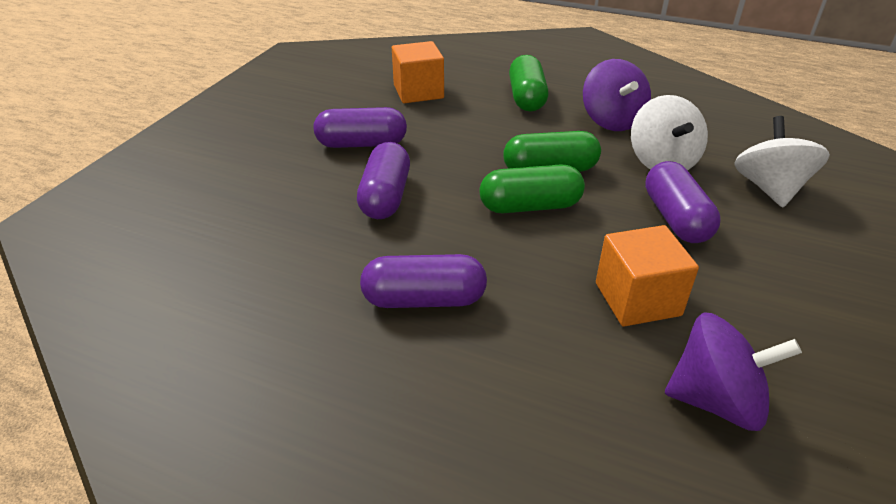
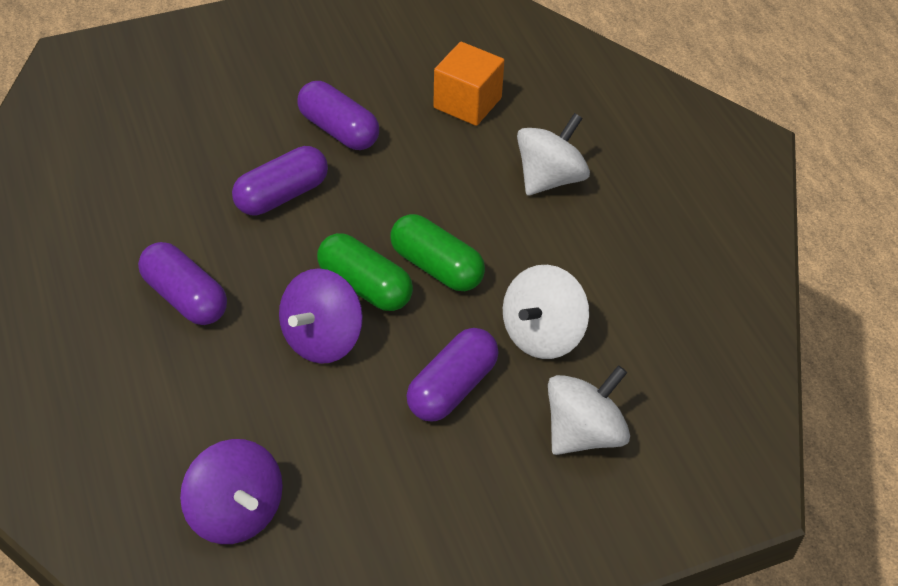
camera: 45 degrees right, 10 degrees up
(526, 98) = (550, 178): green capsule -> white spinning top
(612, 121) = (580, 261): purple spinning top -> purple spinning top (322, 339)
(637, 299) = (309, 416): orange cube -> none

